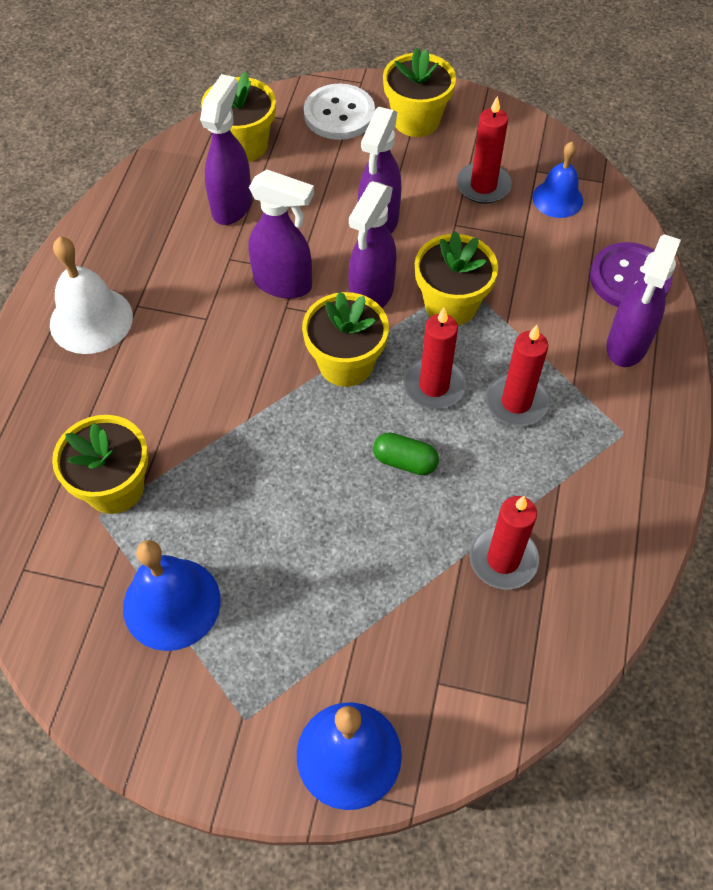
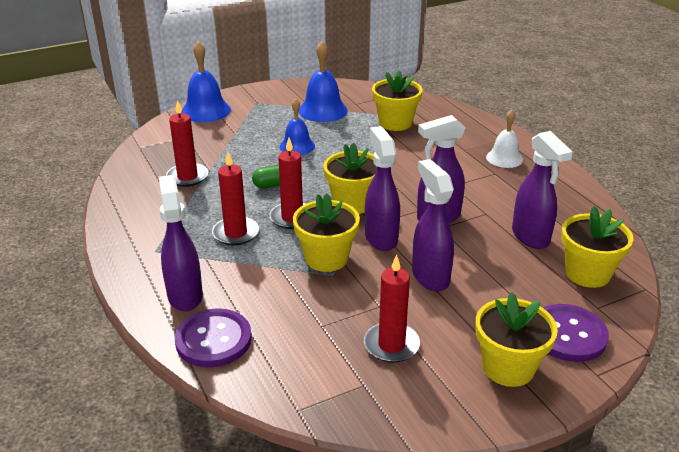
camera: 140 degrees right, 25 degrees down
(91, 320) = (504, 158): white bell -> white bell, size x0.66
(339, 114) = (568, 335): white button -> purple button
(557, 198) = (323, 370): blue bell -> blue bell (297, 146)

